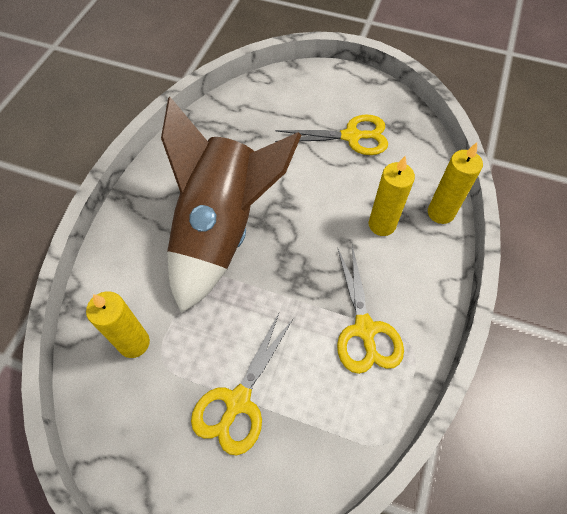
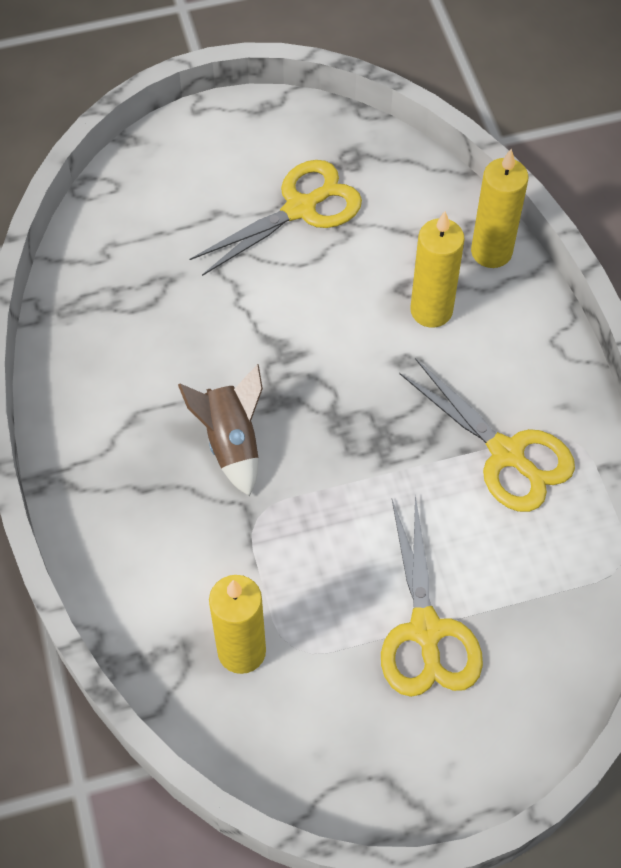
camera: 35 degrees left, 0 degrees up
(222, 230) = (231, 442): brown rocket -> brown rocket, size x0.42

